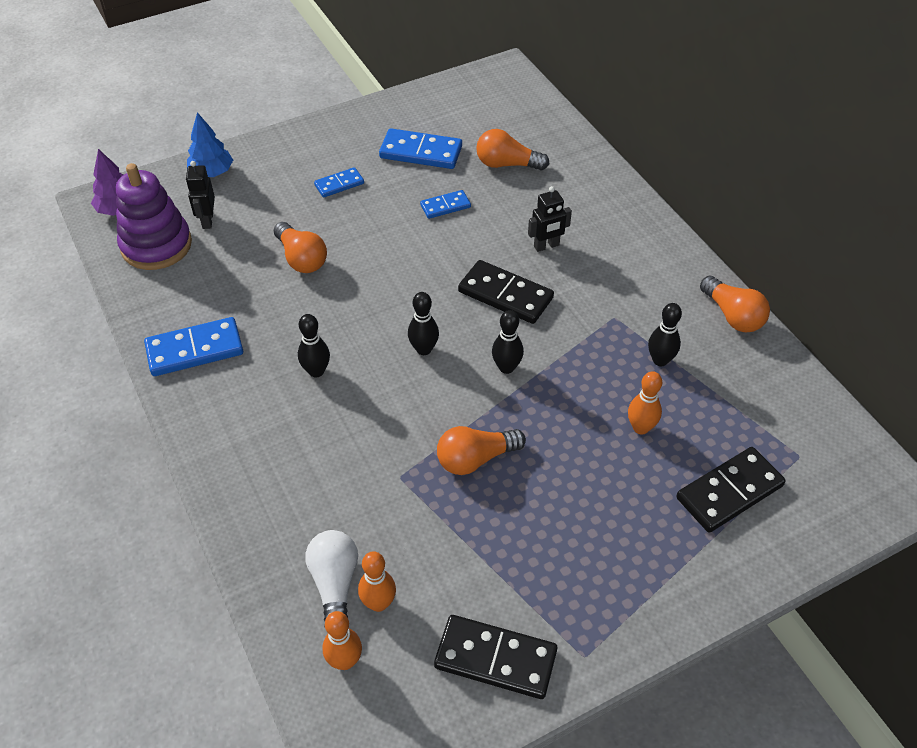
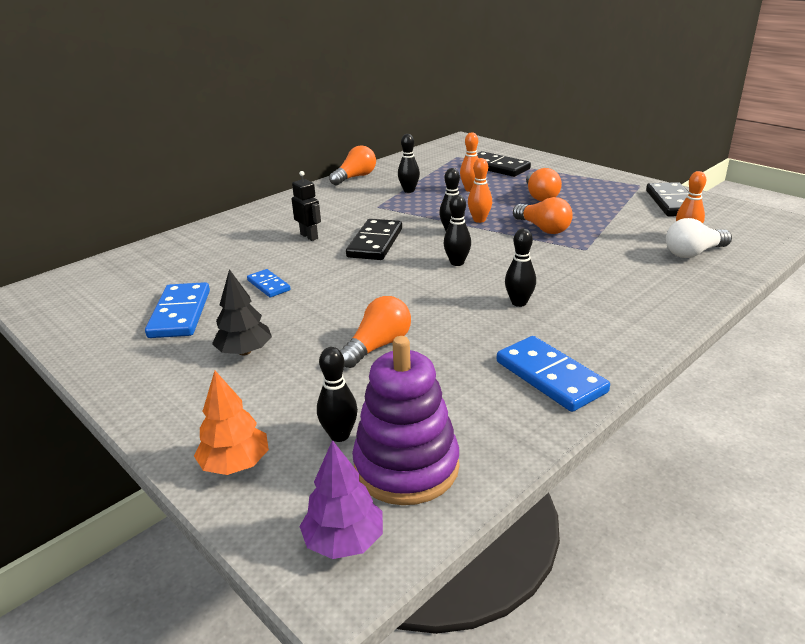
camera: 105 degrees left, 20 degrees down
(207, 220) = (339, 435): black robot -> black bowling pin
(212, 173) = (235, 464): blue tree -> orange tree
(339, 184) = (244, 352): blue domino -> black tree
(345, 661) = (736, 239): orange bowling pin -> orange bowling pin (479, 220)
(507, 164) = (198, 267): orange light bulb -> orange light bulb (540, 196)

